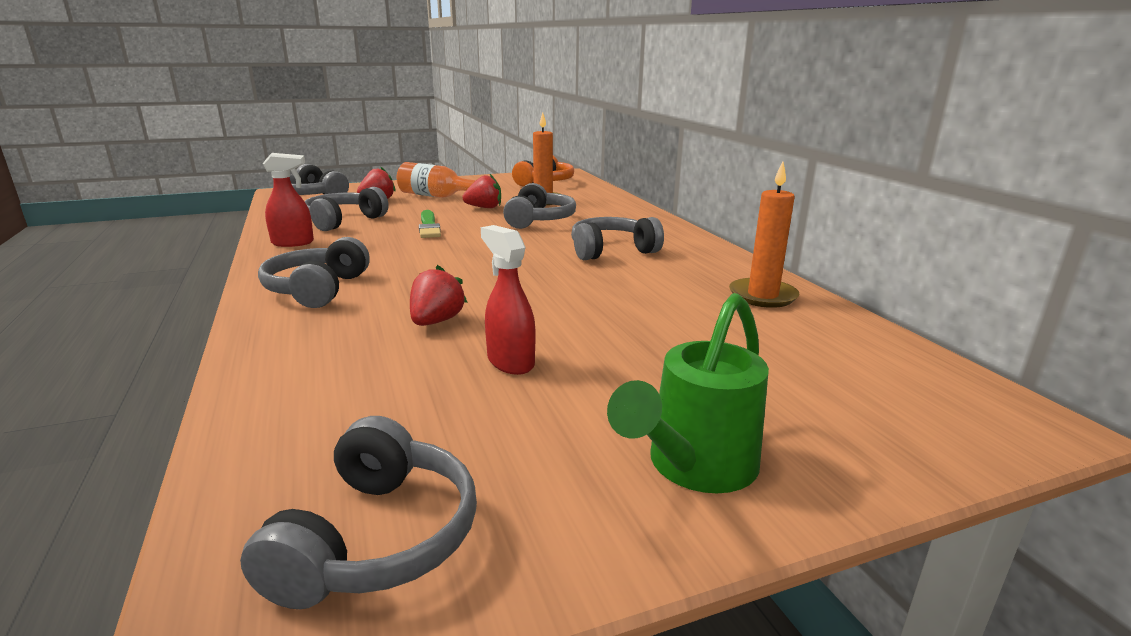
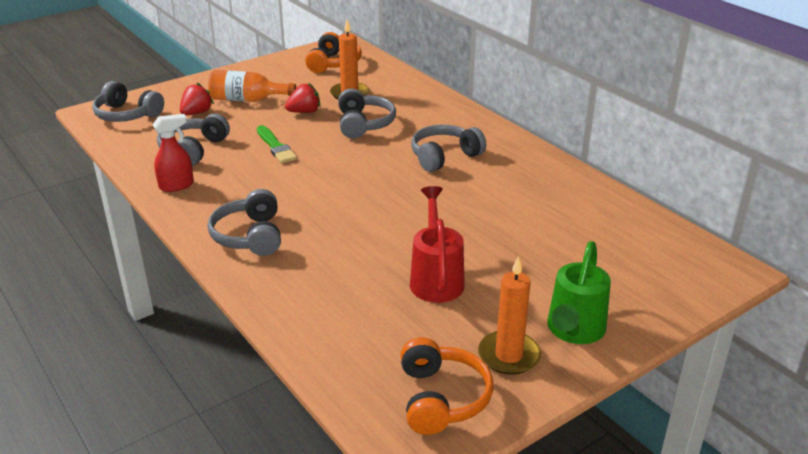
camera: 15 degrees left, 10 degrees up
(377, 538) = (441, 398): grey headphones -> orange headphones
(436, 321) = (363, 253): red strawberry -> none
(510, 362) = (436, 279): red spray bottle -> red watering can
(762, 296) = (570, 191): orange candle -> orange candle (509, 355)

